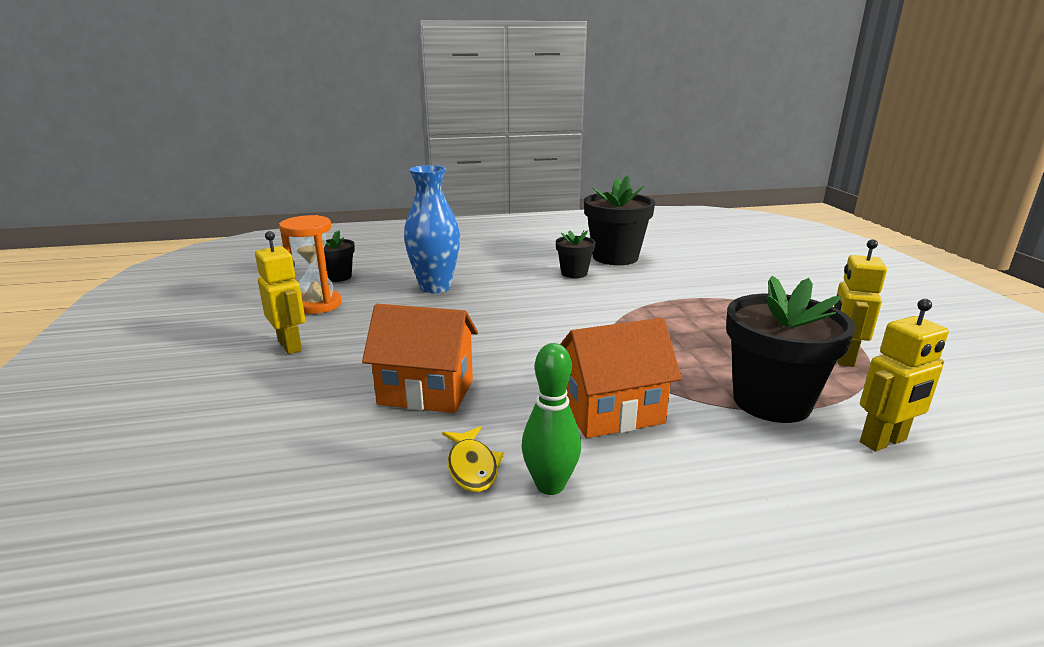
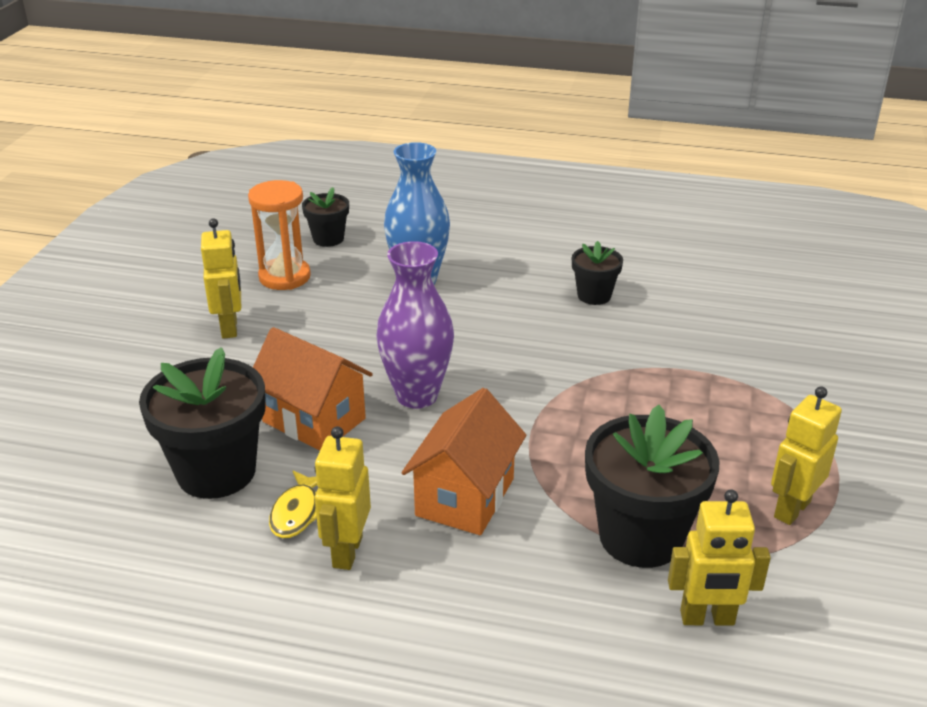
camera: 25 degrees right, 10 degrees up
(502, 355) = (417, 395): none -> purple vase
(550, 485) = (346, 551): green bowling pin -> yellow robot
(612, 412) = (465, 497): orange house -> orange house turned 75 degrees counterclockwise
(615, 257) = (671, 280): black flower pot -> black flower pot (216, 472)

